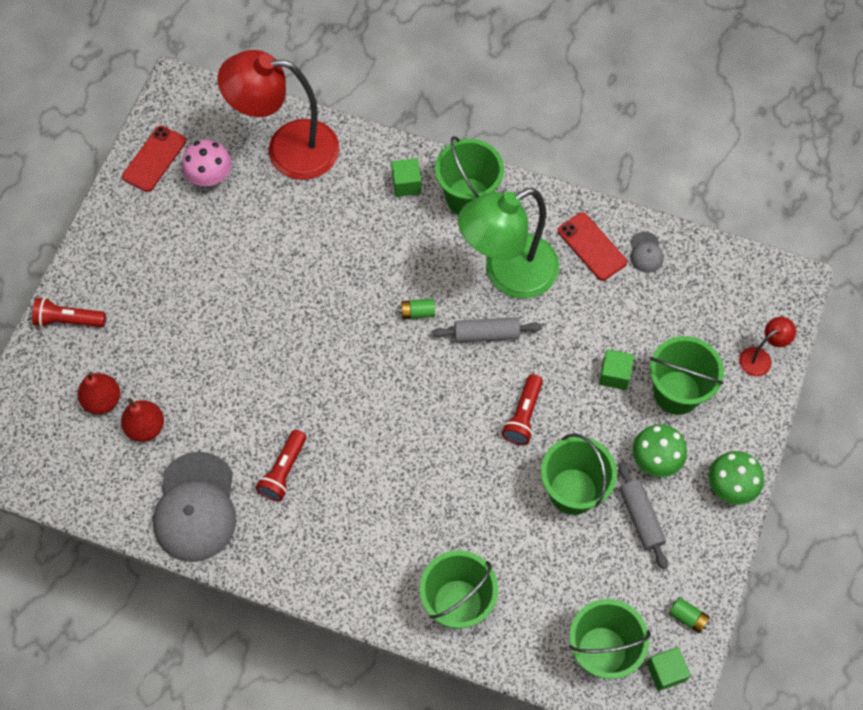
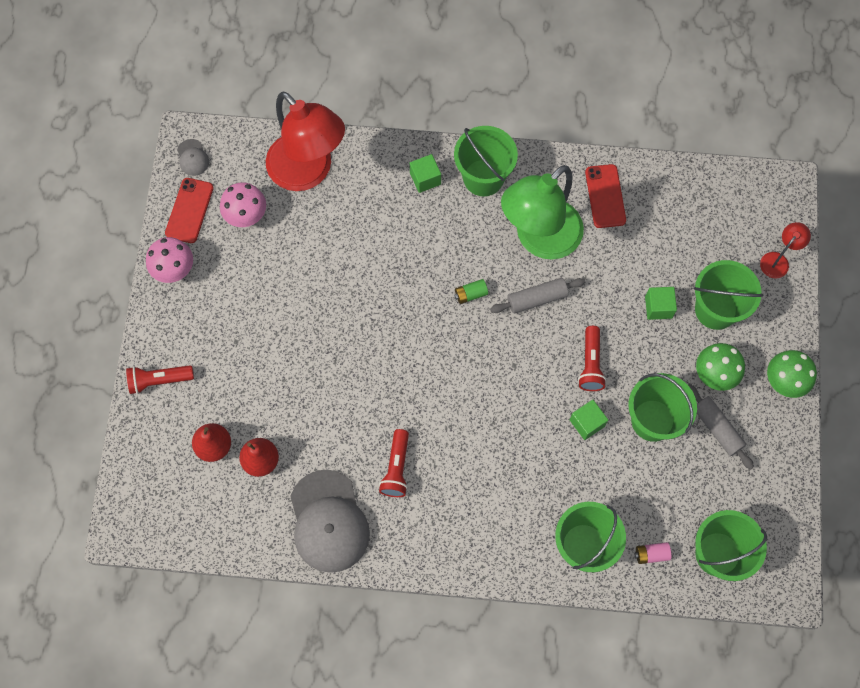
camera: 15 degrees left, 5 degrees up
(120, 213) = (174, 269): none -> pink mushroom
(287, 149) = (308, 172): red lamp -> red lamp turned 120 degrees counterclockwise
(528, 632) = (651, 554): none -> pink battery
(592, 246) = (605, 196): red phone -> red phone turned 45 degrees clockwise
(646, 252) = (653, 190): grey cap -> grey cap (193, 157)
(665, 672) = (776, 557): green cube -> green cube (587, 423)
(687, 617) = (781, 505): green battery -> none

